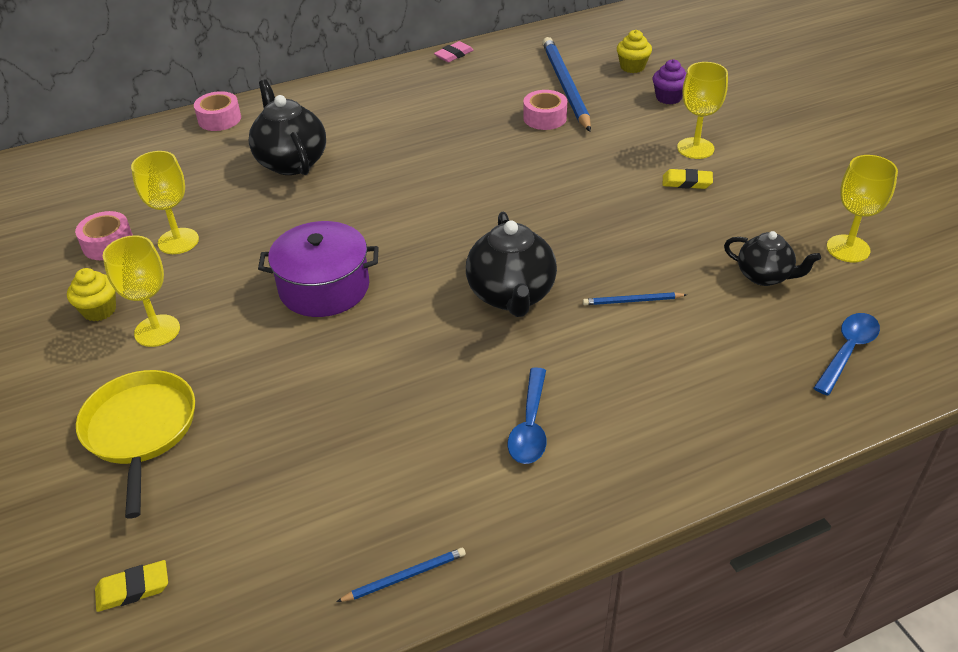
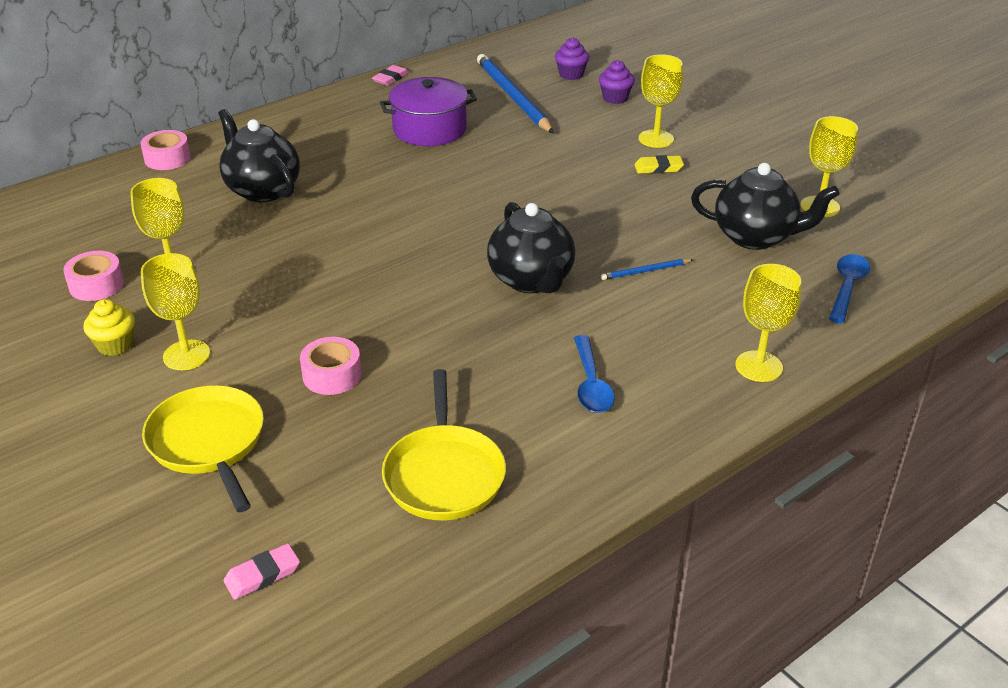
camera: 15 degrees left, 5 degrees down
(133, 588) = (262, 575): yellow eraser -> pink eraser
(324, 287) = (344, 296): purple pot -> purple pot (429, 129)
(346, 506) = (444, 474): none -> yellow pan
(405, 576) = (523, 520): blue pencil -> none
(545, 118) = (504, 126): pink tape -> pink tape (332, 375)
(632, 67) = (571, 74): yellow cupcake -> purple cupcake
(716, 434) = (758, 366): none -> yellow goblet
(764, 276) = (756, 237): black teapot -> black teapot, size x1.61

